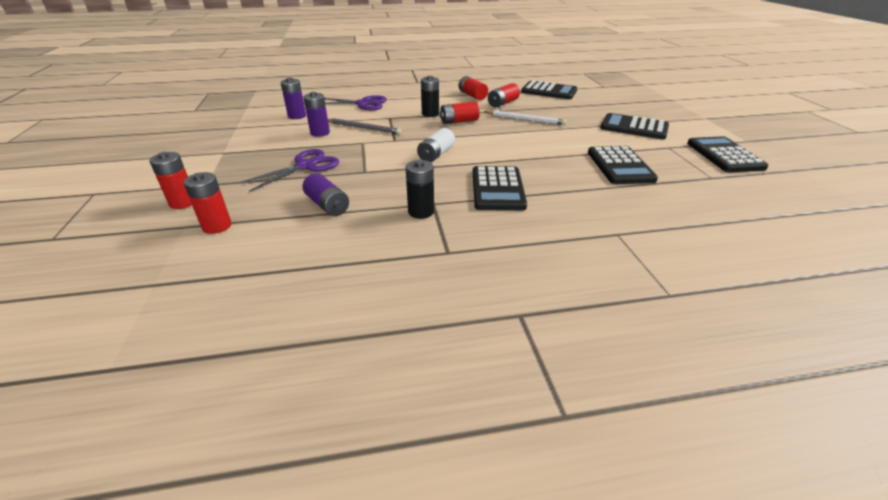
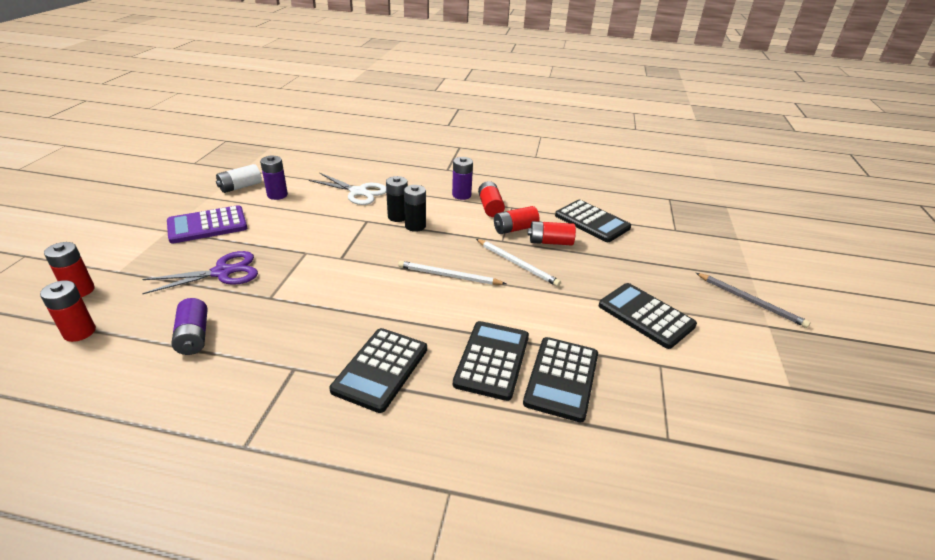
camera: 20 degrees right, 0 degrees up
(256, 143) = (207, 225): none -> purple calculator
(320, 133) = (277, 226): purple battery -> purple battery (461, 195)
(363, 104) = (358, 192): purple scissors -> white scissors
(363, 128) = (326, 230): grey pencil -> grey pencil (750, 301)
(421, 212) = (271, 377): black battery -> black battery (398, 217)
(436, 154) = (364, 293): white battery -> white battery (240, 187)
(459, 121) = (436, 246): red battery -> red battery (550, 242)
(486, 134) = (449, 276): none -> white pencil
(724, 155) = (727, 405): black calculator -> black calculator (492, 360)

